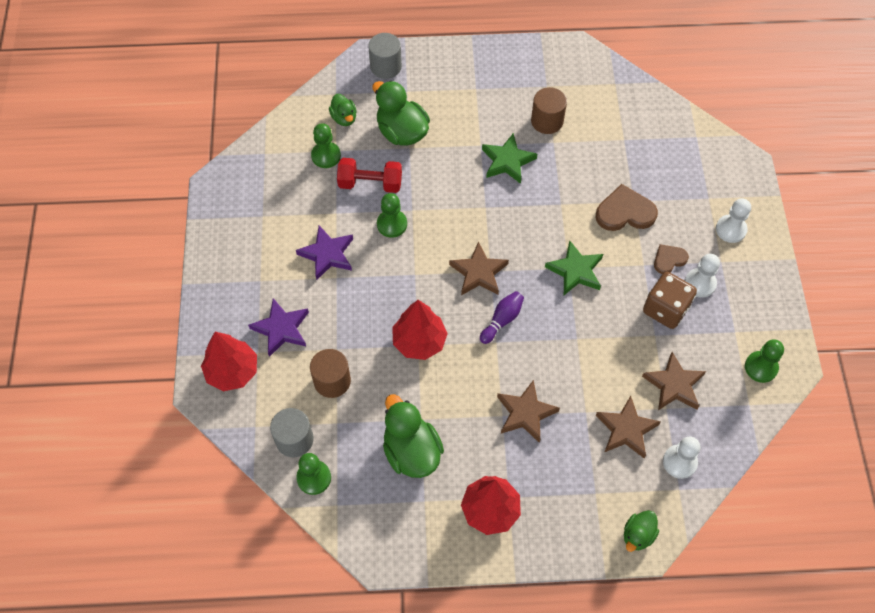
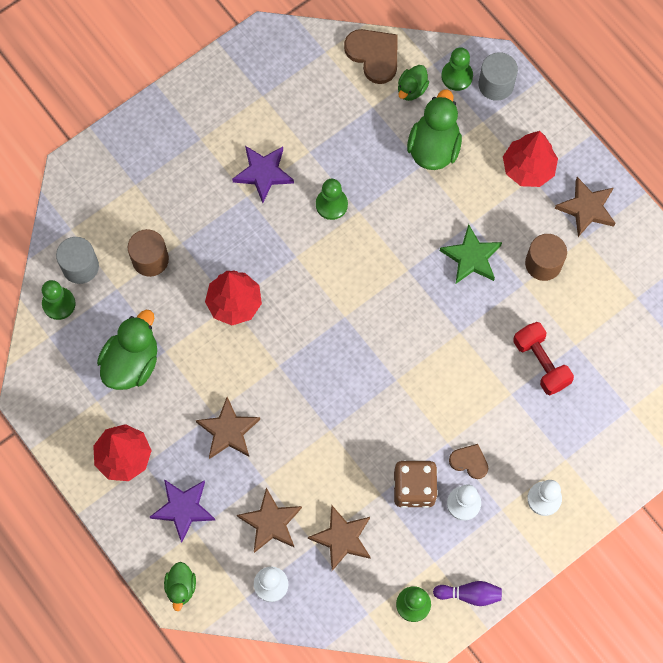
camera: 55 degrees right, 10 degrees up
(232, 371) = (105, 178): red tree -> red tree (528, 168)
(281, 329) = (168, 187): purple star -> purple star (183, 509)
(326, 156) = (360, 102): green pawn -> green pawn (457, 76)
(370, 183) = (359, 158): red dumbbell -> red dumbbell (541, 363)
(479, 273) = (336, 308): brown star -> brown star (586, 208)
(502, 320) = (303, 357): purple bowling pin -> purple bowling pin (469, 594)
(575, 271) = (397, 388): green star -> none
(625, 212) = (493, 393): brown heart -> brown heart (374, 55)
(638, 535) = (181, 587): green duck -> green duck turned 90 degrees counterclockwise

